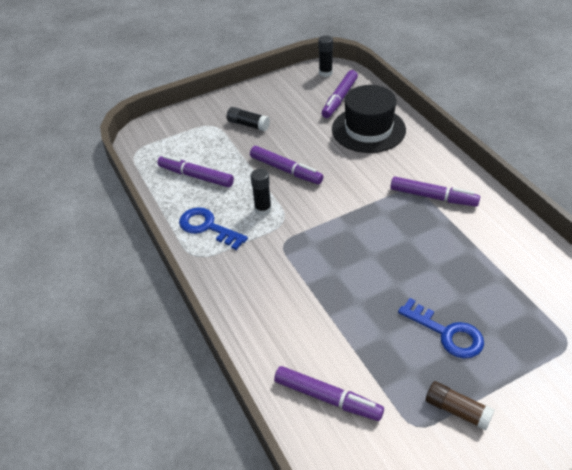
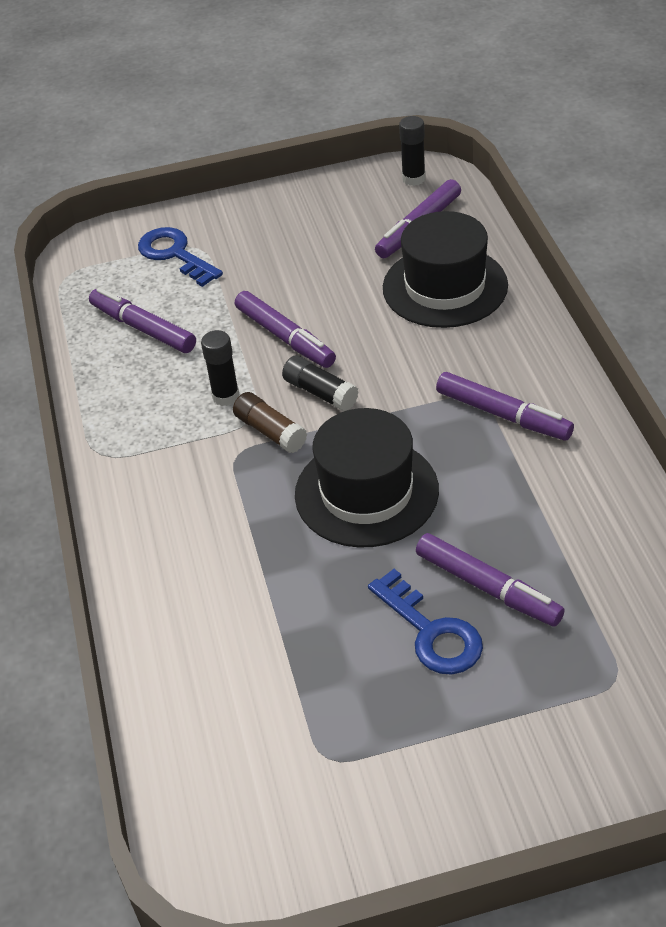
camera: 15 degrees right, 0 degrees up
(207, 227) = (132, 412): blue key -> blue key (175, 254)
(248, 124) = (254, 253): black glue stick -> black glue stick (320, 392)
(327, 398) = (214, 694): purple marker -> purple marker (488, 588)
(372, 254) = (366, 492): none -> black hat
(457, 410) = (397, 747): brown glue stick -> brown glue stick (270, 431)

